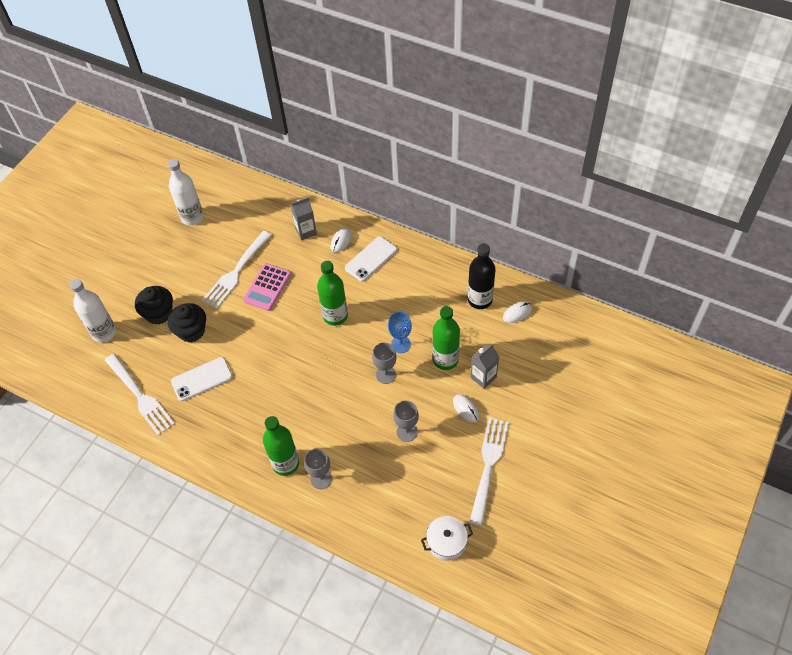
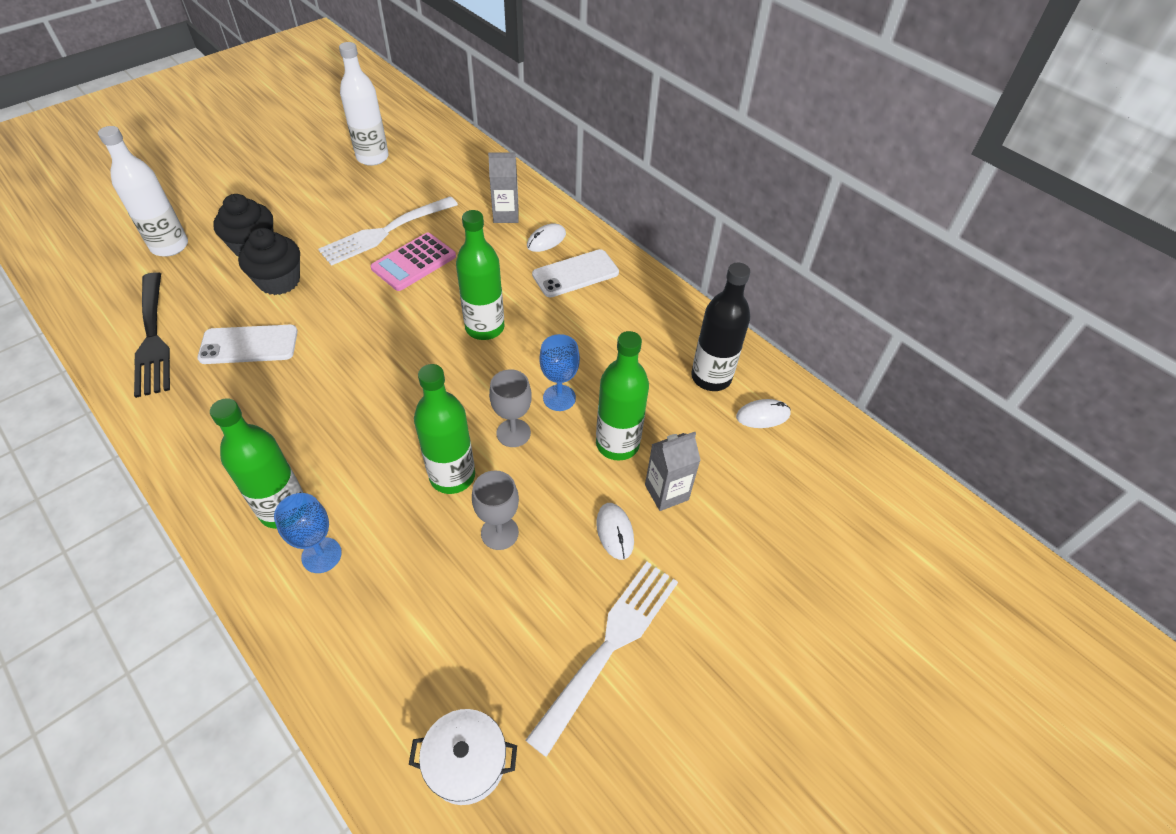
camera: 15 degrees right, 5 degrees down
(139, 396) = (152, 337): white fork -> black fork
(321, 479) = (321, 555): grey goblet -> blue goblet
(365, 411) = (452, 476): none -> green bottle

